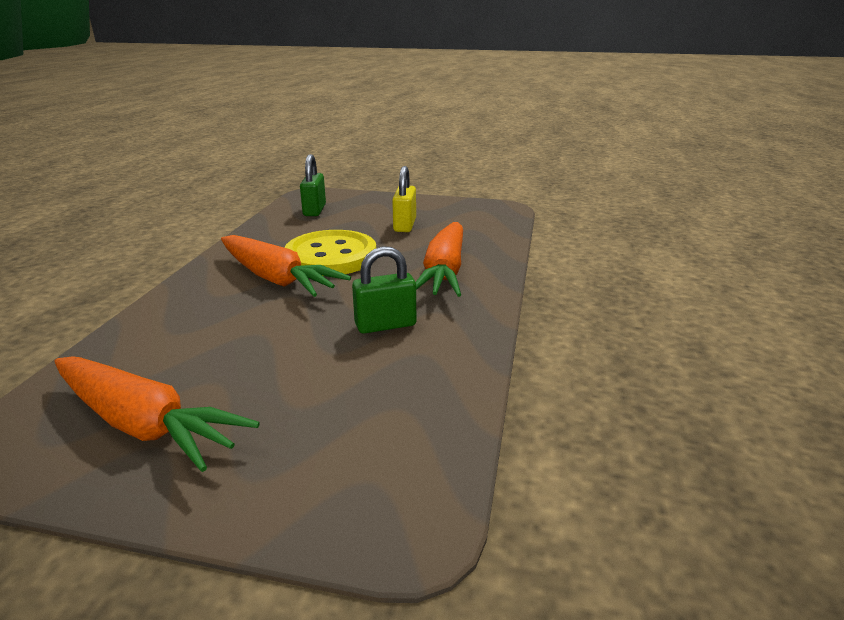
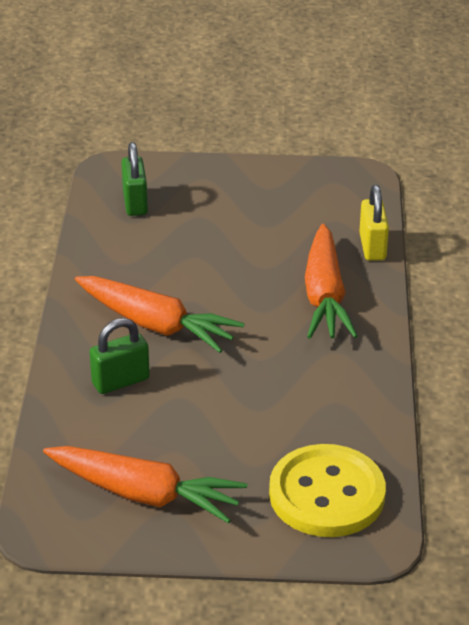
camera: 10 degrees left, 10 degrees up
(331, 256) = (196, 284): yellow button -> yellow button (327, 494)
(385, 325) = (292, 374): green padlock -> green padlock (120, 381)
(404, 225) = (256, 222): yellow padlock -> yellow padlock (372, 247)

